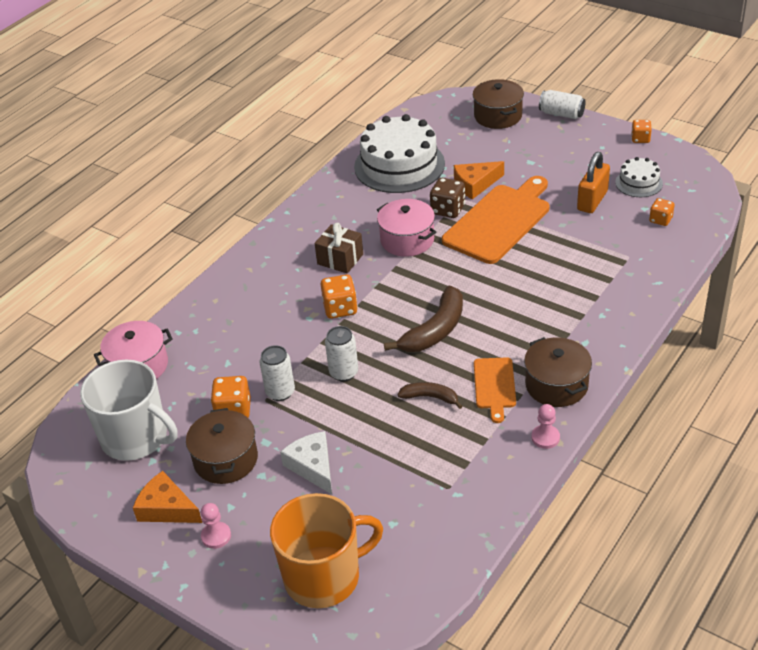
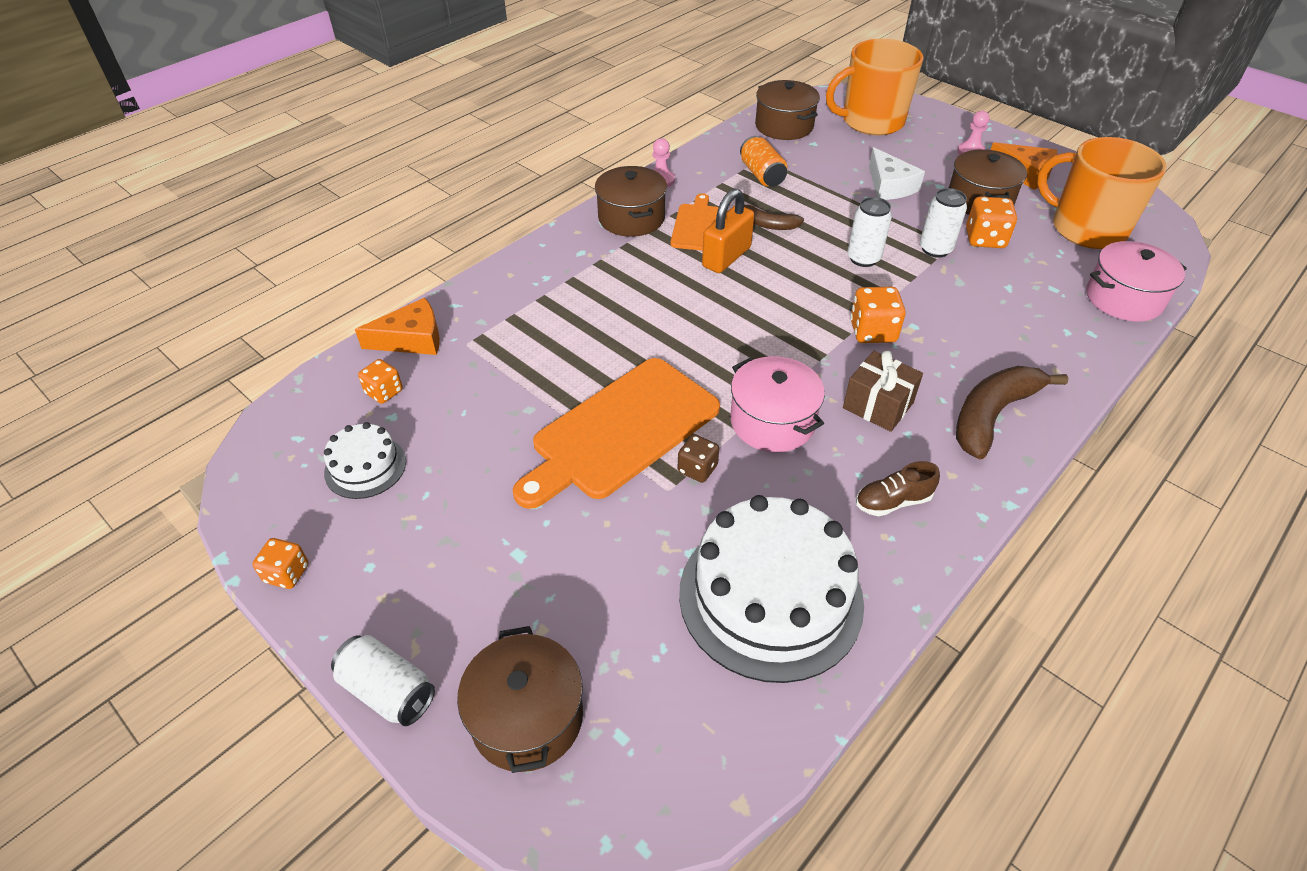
camera: 175 degrees left, 5 degrees up
(136, 437) = (1086, 229): white mug -> orange mug
(335, 211) = (892, 501): none -> brown shoe
(429, 550) = (784, 126): none -> brown pot
(435, 330) = (751, 288): brown banana -> brown banana (992, 415)
(444, 462) = (762, 175): none -> orange can
(448, 210) = (697, 469): brown dice -> brown dice, size x0.65
(475, 184) = (637, 516): orange cheese -> orange cheese (412, 339)
(592, 200) = (460, 445): orange padlock -> orange padlock (726, 257)

